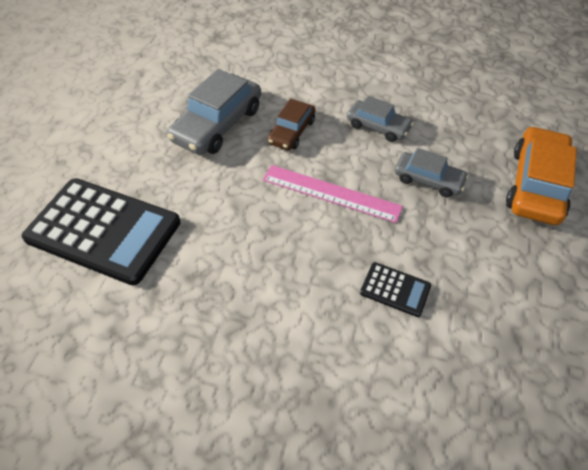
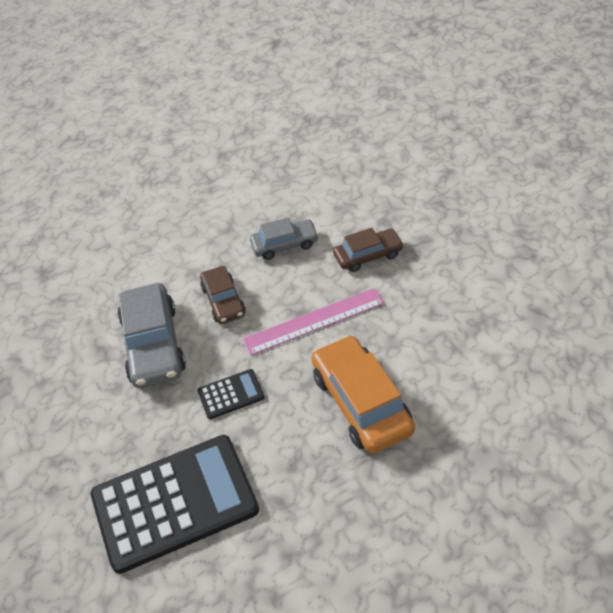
camera: 40 degrees left, 5 degrees down
(395, 289) = (437, 347): black calculator -> black calculator (231, 394)
(428, 180) = (368, 255): grey car -> brown car
(536, 185) = (439, 202): orange car -> orange car (361, 403)

